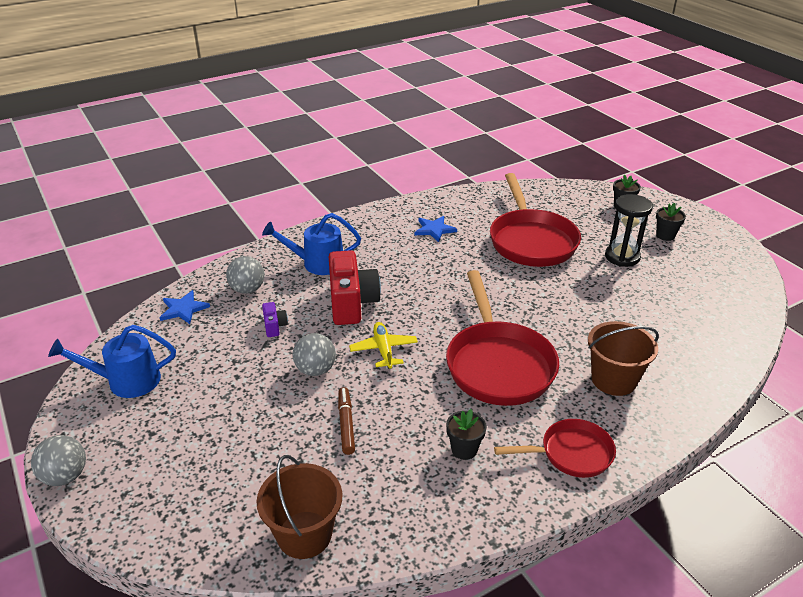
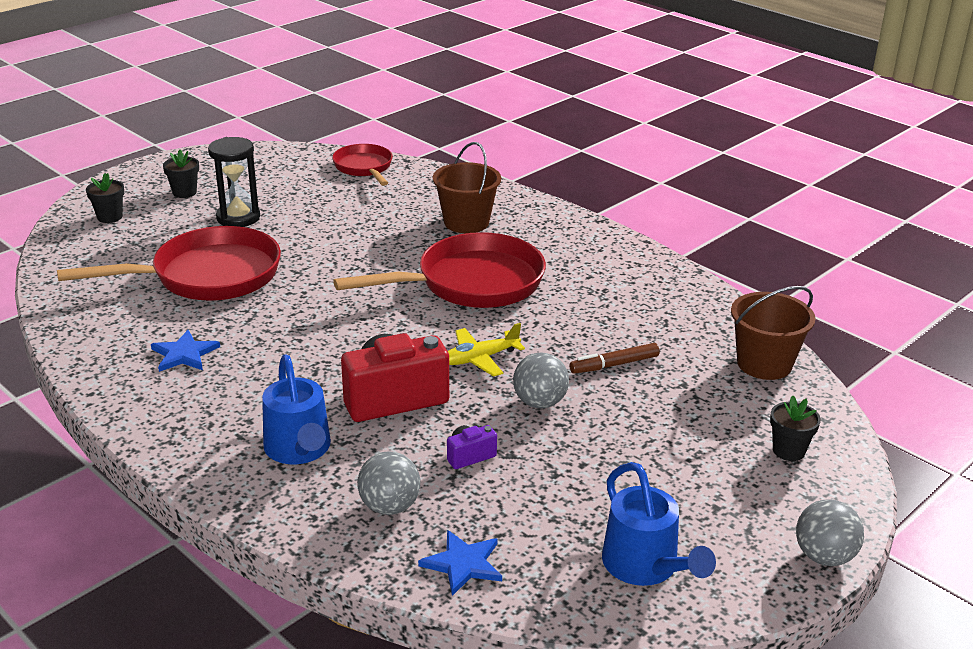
camera: 105 degrees left, 5 degrees down
(464, 449) = (606, 292): black flower pot -> black flower pot (788, 451)
(571, 453) = (577, 241): red pan -> red pan (364, 167)

